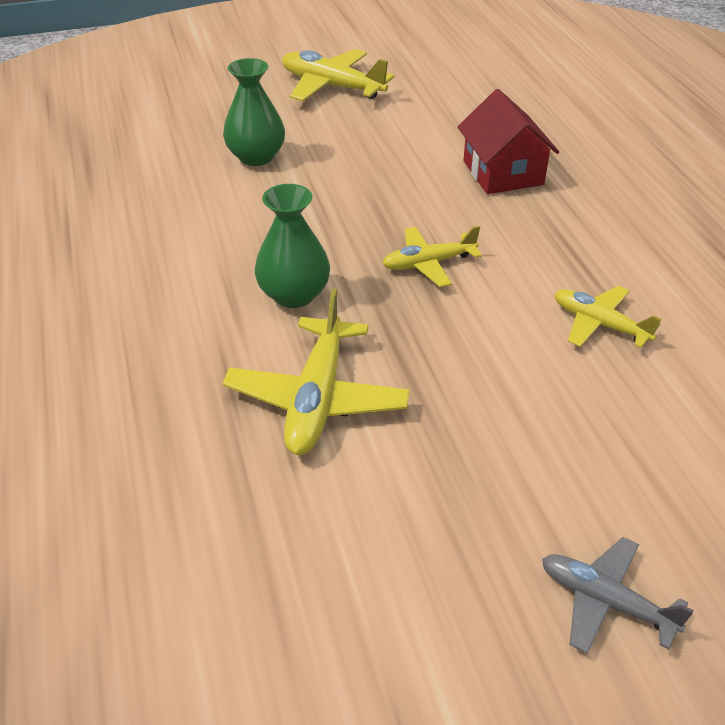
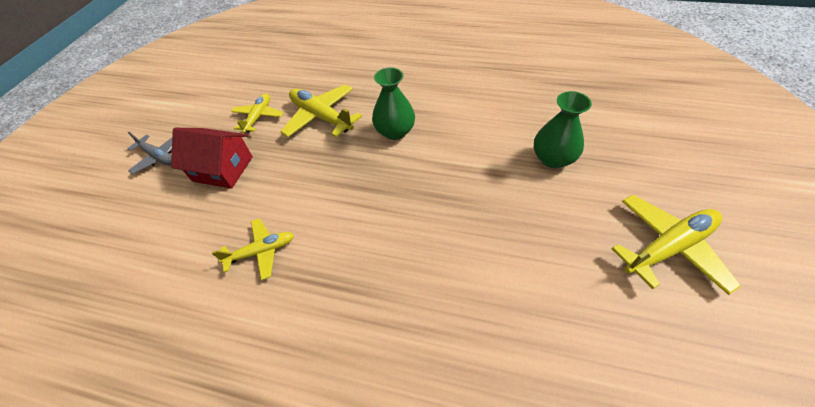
camera: 125 degrees right, 10 degrees up
(428, 264) = (377, 197): yellow plane -> yellow plane (258, 117)
(503, 173) = (451, 303): red house -> red house (223, 169)
(605, 601) = (159, 157): grey plane -> grey plane turned 60 degrees clockwise

